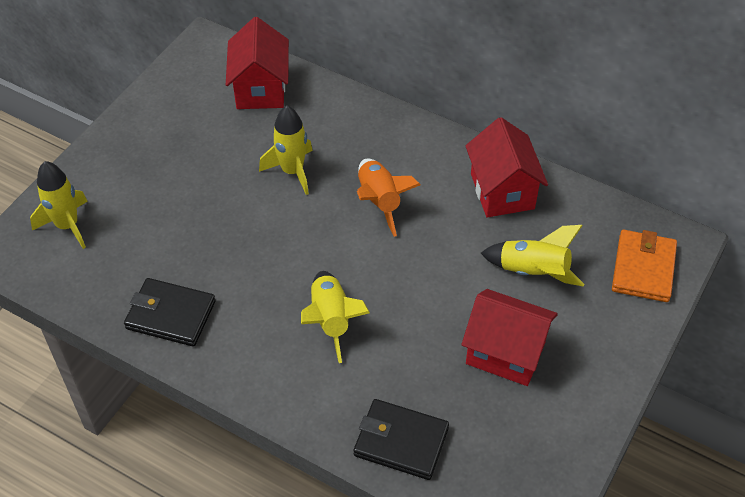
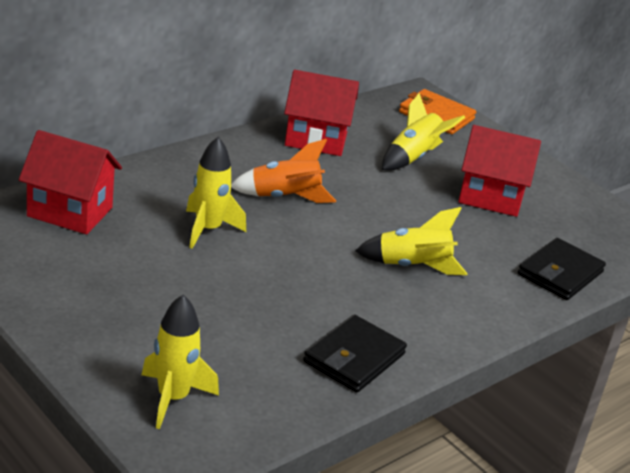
camera: 75 degrees left, 20 degrees down
(505, 353) = (490, 197): red house -> red house turned 60 degrees clockwise

